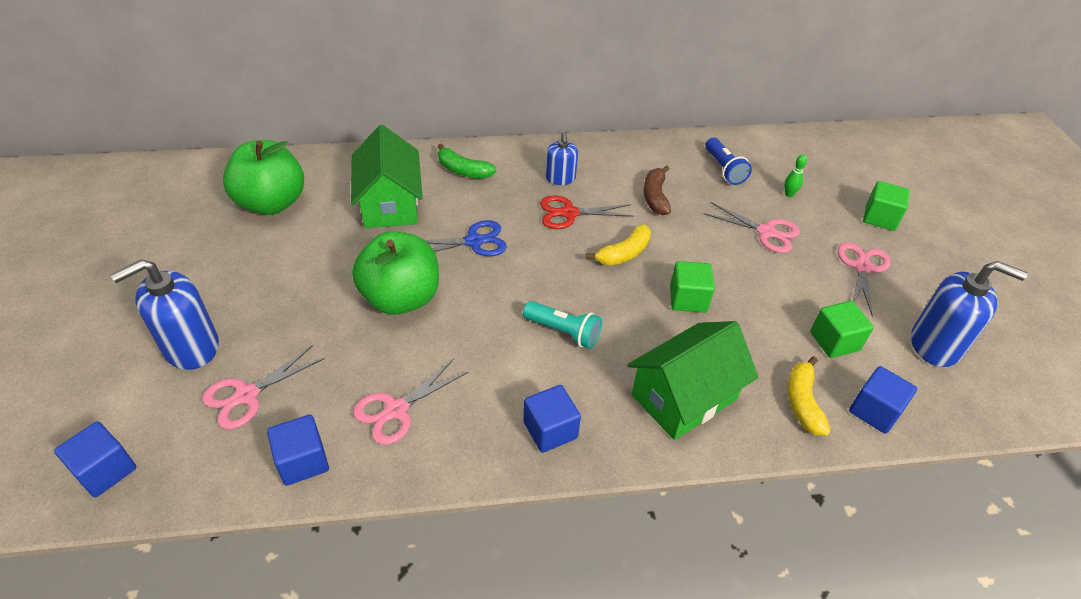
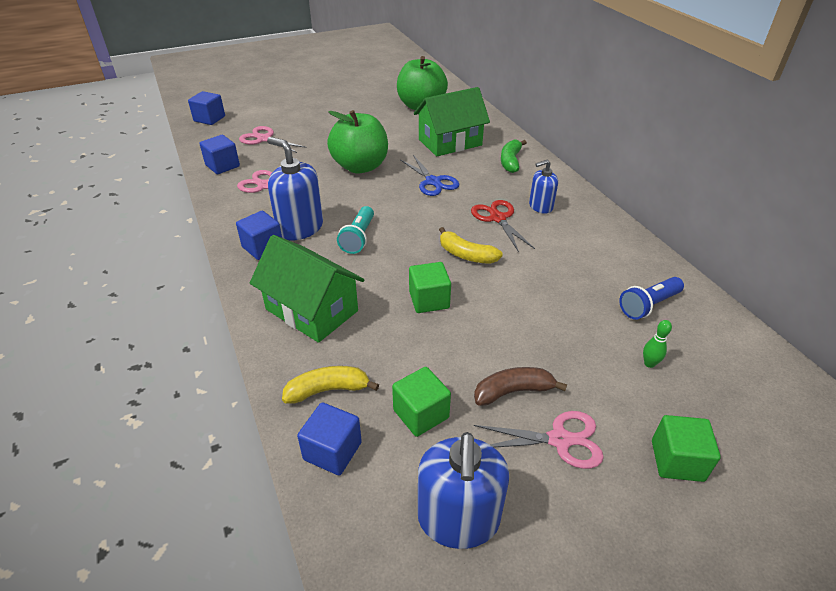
camera: 75 degrees right, 5 degrees down
(191, 347) = (293, 116): blue soap dispenser -> blue soap dispenser (300, 228)
(655, 197) = (559, 263): brown banana -> brown banana (513, 392)
(766, 232) = (564, 348): pink scissors -> none

